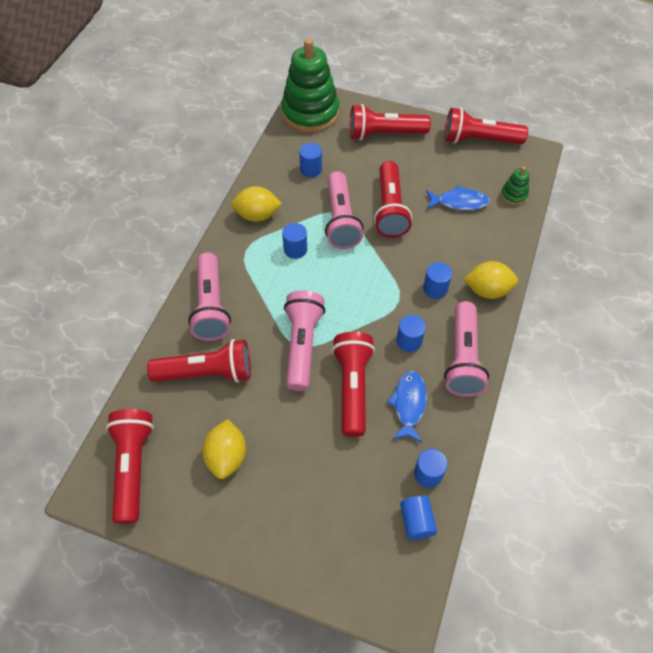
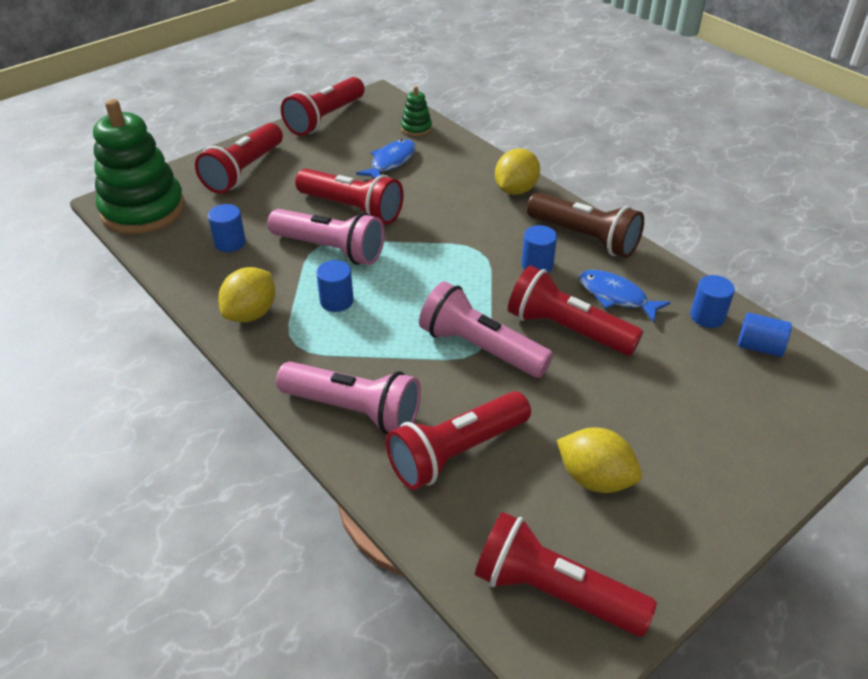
camera: 60 degrees left, 15 degrees down
(207, 372) = (456, 452): red flashlight -> red flashlight turned 150 degrees counterclockwise
(435, 288) = (485, 221): blue cylinder -> none
(462, 358) = (585, 238): pink flashlight -> brown flashlight

